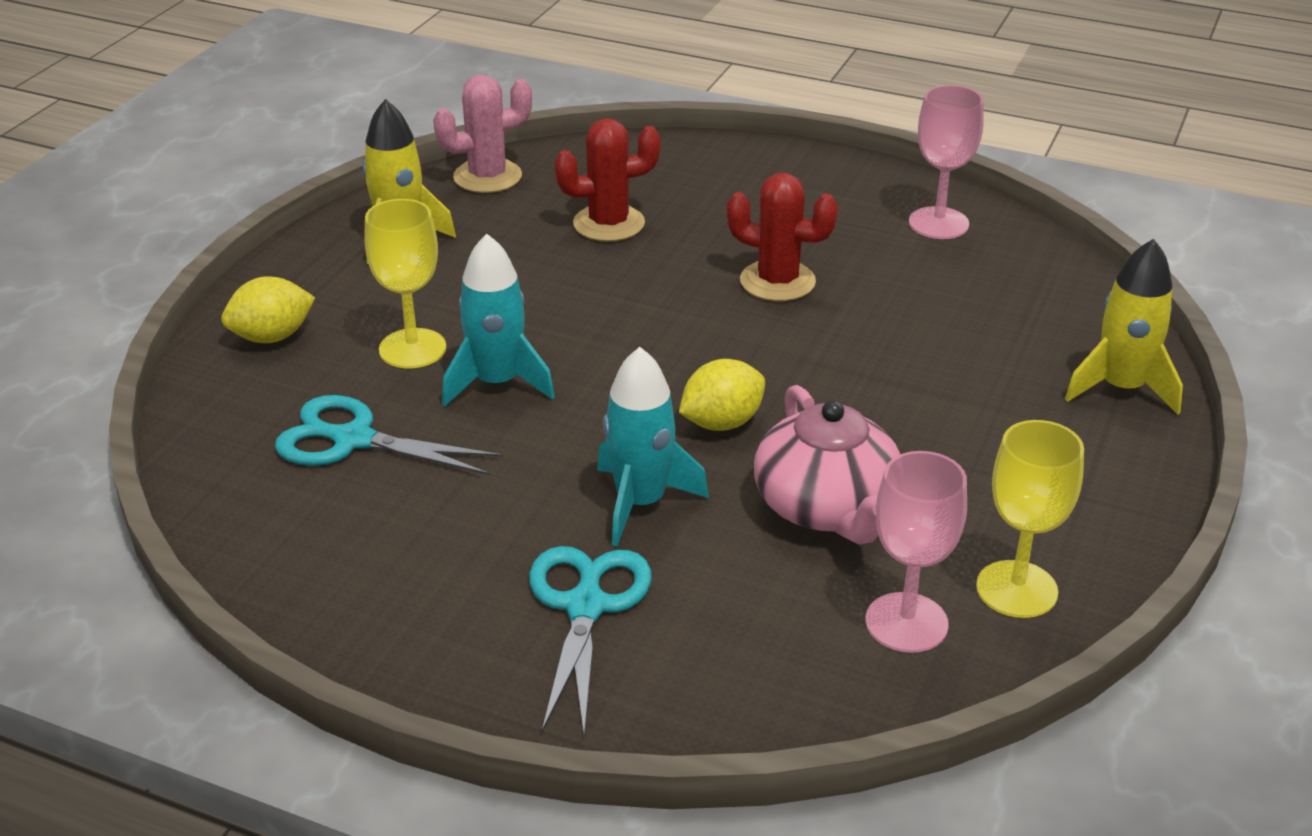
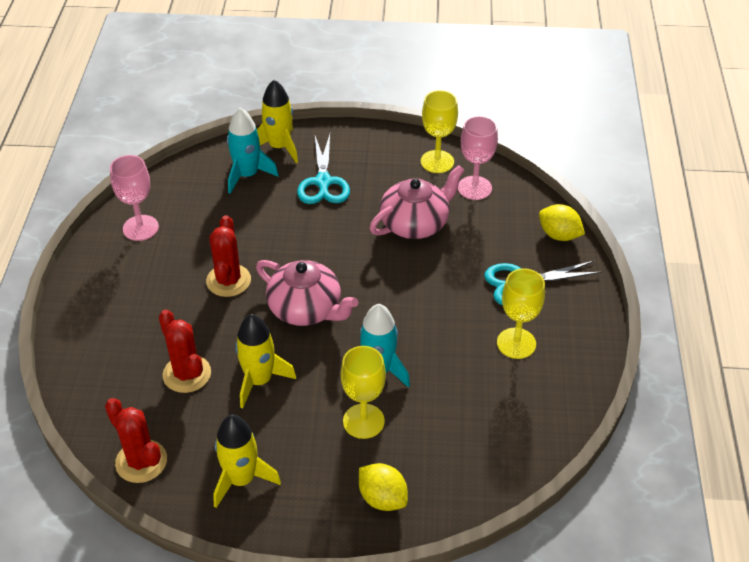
camera: 110 degrees left, 10 degrees up
(354, 440) = (457, 413): turquoise scissors -> turquoise scissors (323, 182)
(445, 549) = (516, 343): none -> yellow goblet
(487, 177) = (141, 461): pink cactus -> red cactus
(555, 276) = (259, 380): none -> yellow rocket
(640, 503) = (445, 285): turquoise rocket -> turquoise rocket (247, 175)
(672, 341) = (306, 309): none -> pink teapot
(721, 423) = (370, 272): yellow lemon -> yellow lemon (559, 235)

